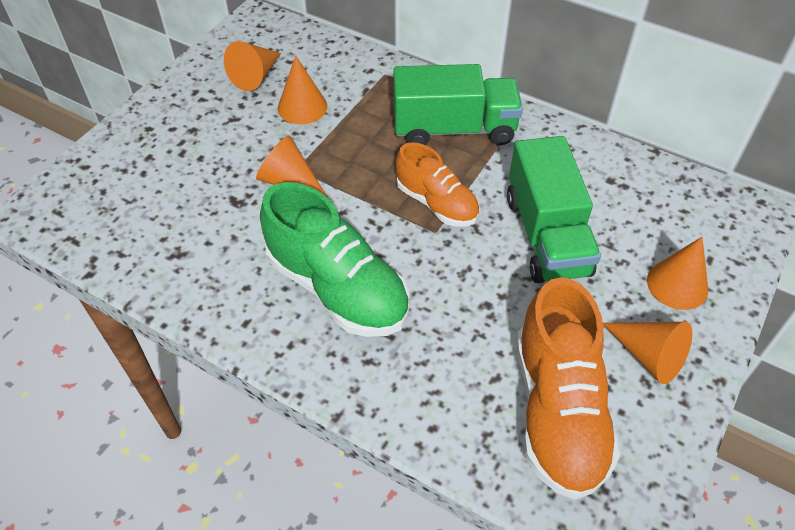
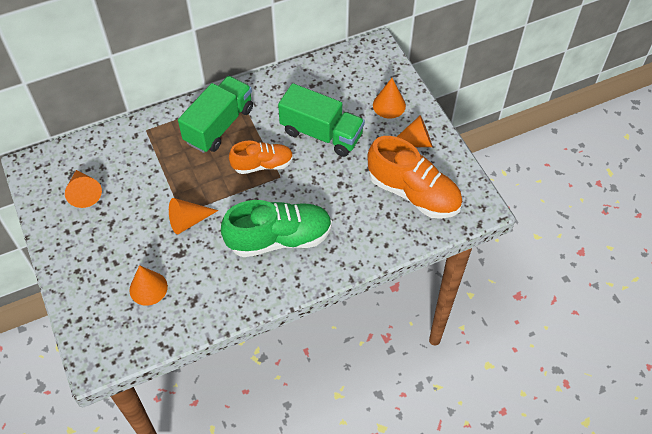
camera: 55 degrees left, 5 degrees up
(302, 107) = (134, 184): orange cone -> orange cone (148, 288)

